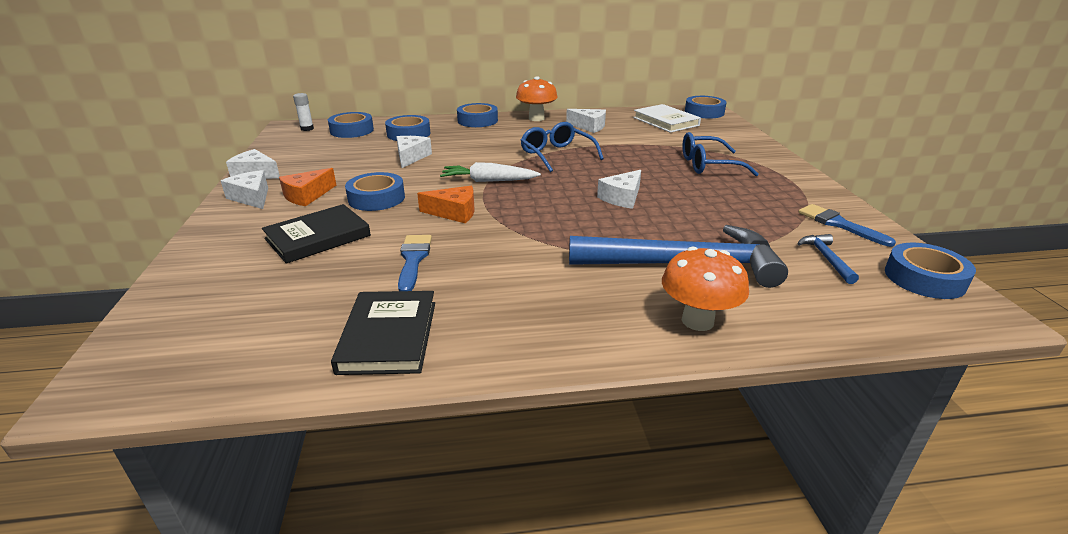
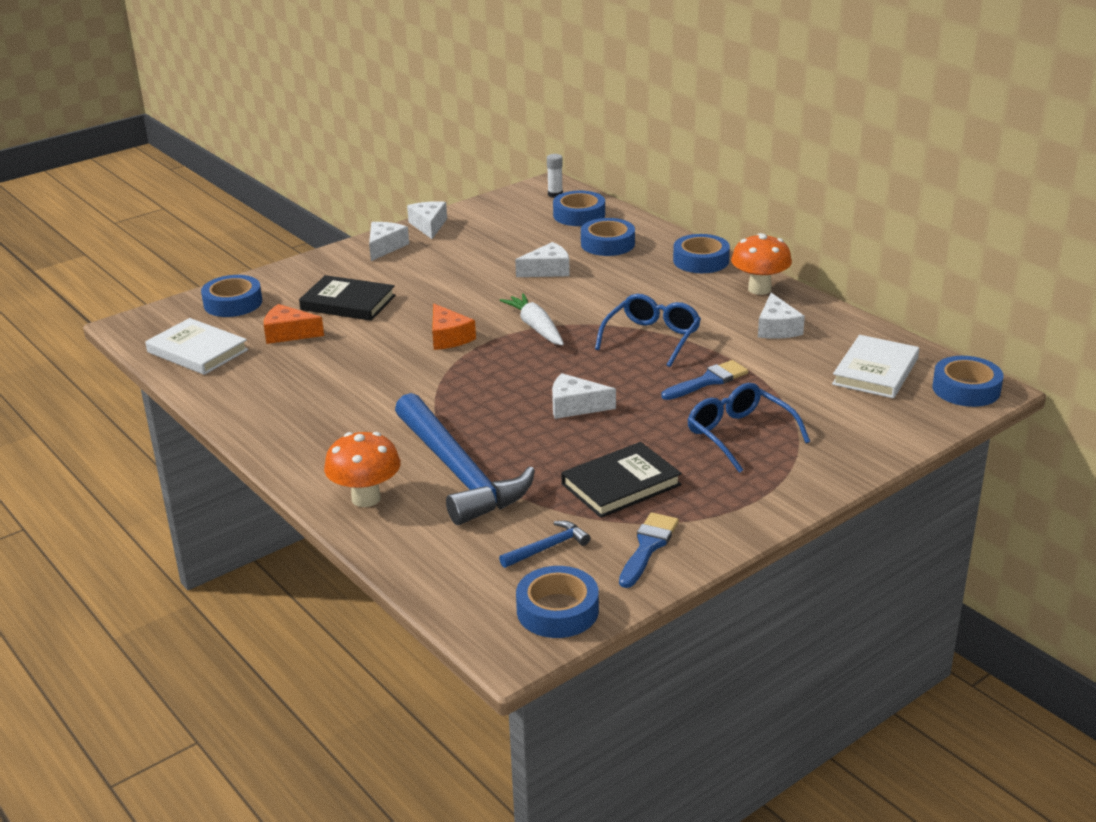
camera: 60 degrees right, 0 degrees up
(259, 351) = (197, 351): none -> white book
(307, 196) = (412, 265): orange cheese -> orange cheese (288, 333)
(376, 198) = (439, 294): blue tape -> blue tape (233, 303)
(389, 336) = (245, 385): black book -> black book (621, 484)
(413, 259) = (350, 353): blue brush -> blue brush (708, 381)

